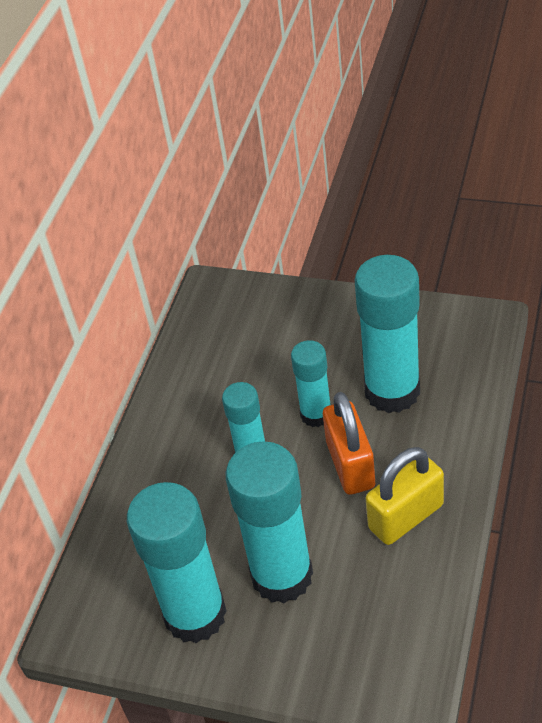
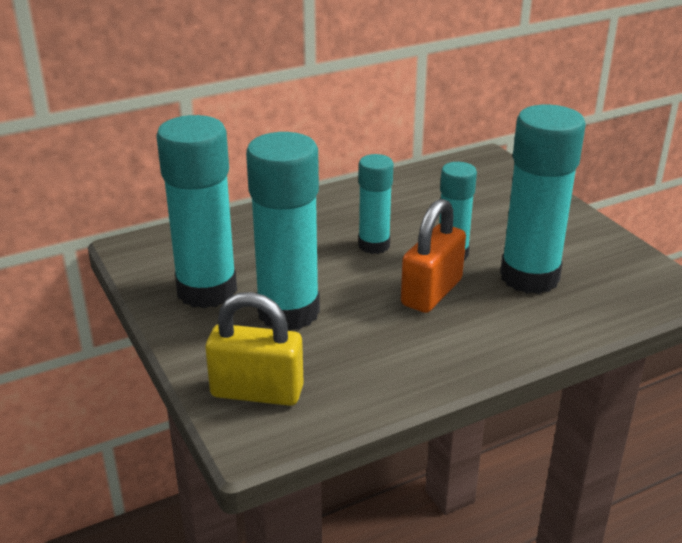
camera: 40 degrees right, 15 degrees down
(406, 517) = (423, 344): yellow padlock -> yellow padlock (257, 392)

